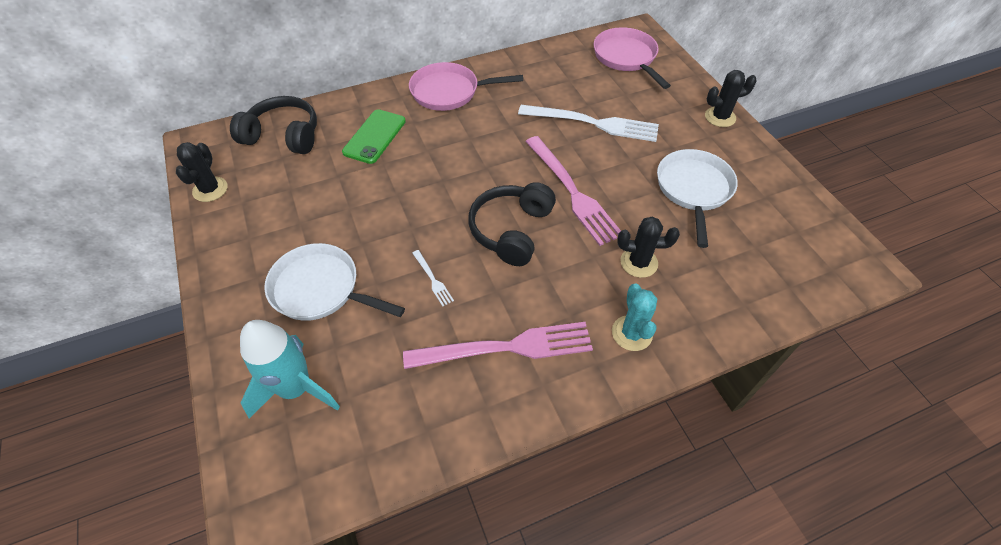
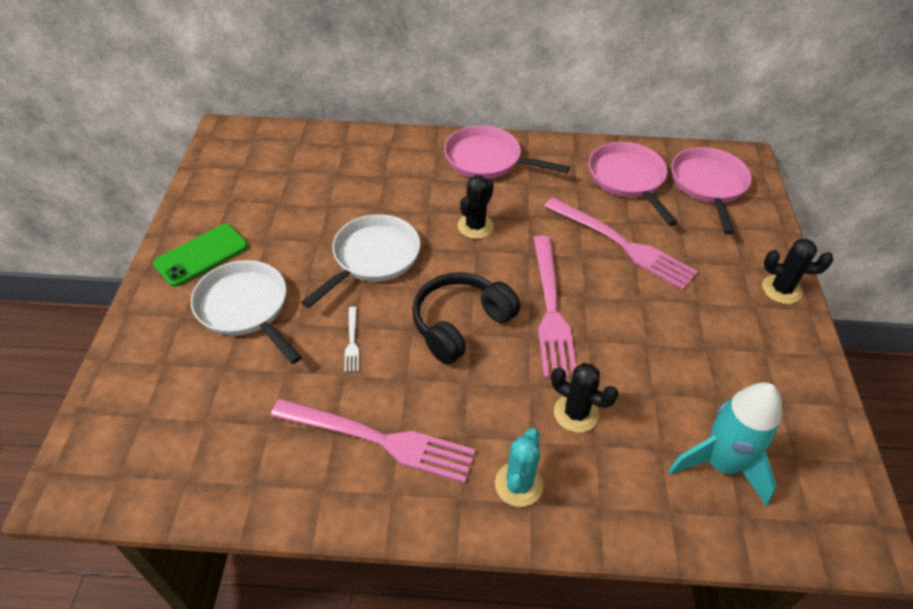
camera: 25 degrees right, 5 degrees down
(210, 189) = (210, 179): black cactus -> black cactus (475, 226)
(283, 136) = (303, 151): black headphones -> none
(296, 388) = (168, 391): turquoise rocket -> turquoise rocket (721, 464)
(374, 136) = (386, 180): green phone -> green phone (201, 255)
(567, 72) = (628, 180): none -> pink pan
(593, 123) = (622, 245): white fork -> pink fork
(693, 190) = (693, 360): white pan -> white pan (372, 258)

